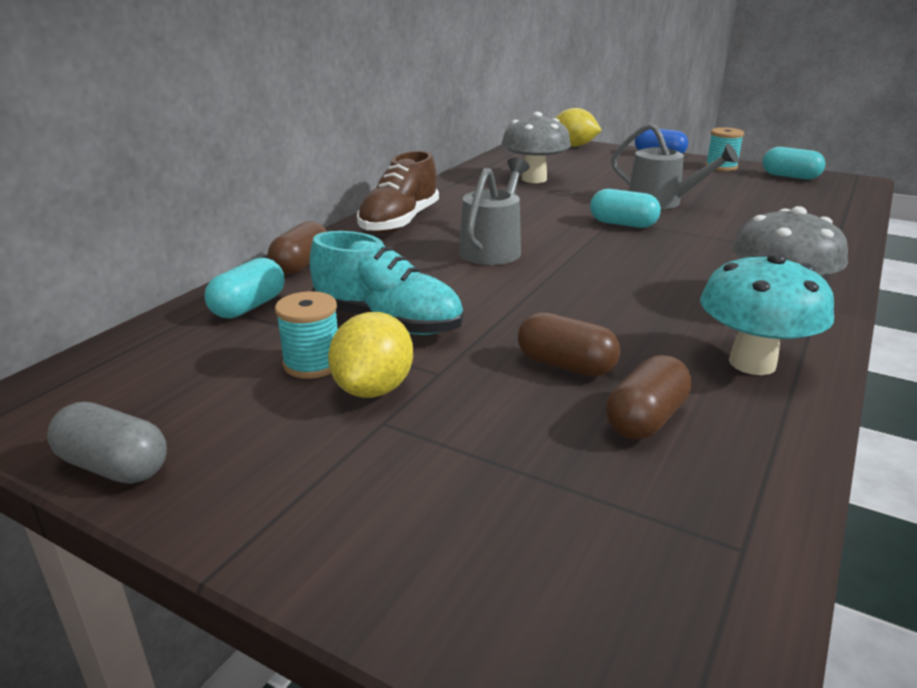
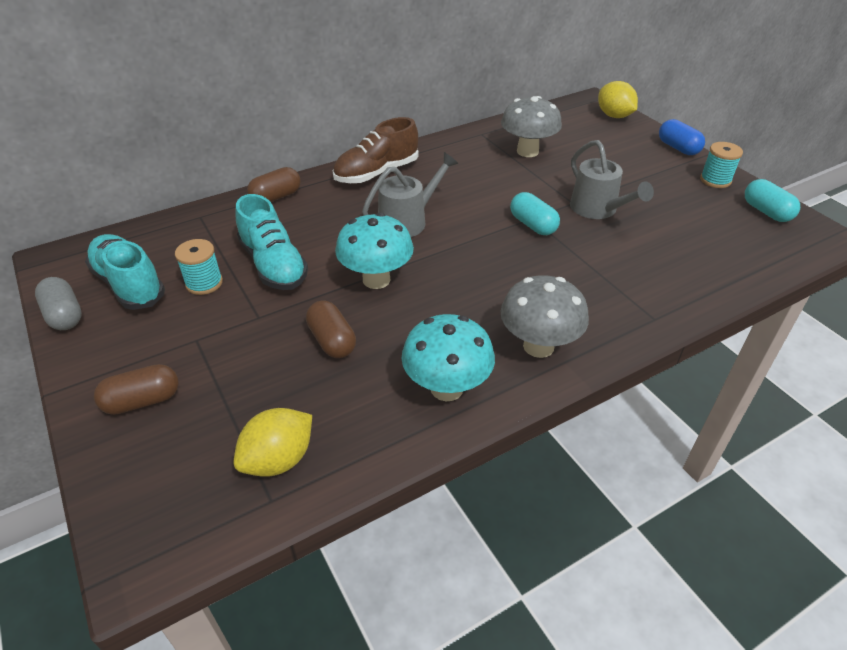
camera: 30 degrees right, 15 degrees up
(191, 398) = (129, 284): none -> turquoise shoe
(249, 307) = (215, 224): turquoise capsule -> none
(374, 389) = (215, 314): yellow lemon -> yellow lemon (279, 459)
(533, 301) = (376, 279): none -> turquoise mushroom
(645, 419) = (327, 399): brown capsule -> brown capsule (142, 401)

